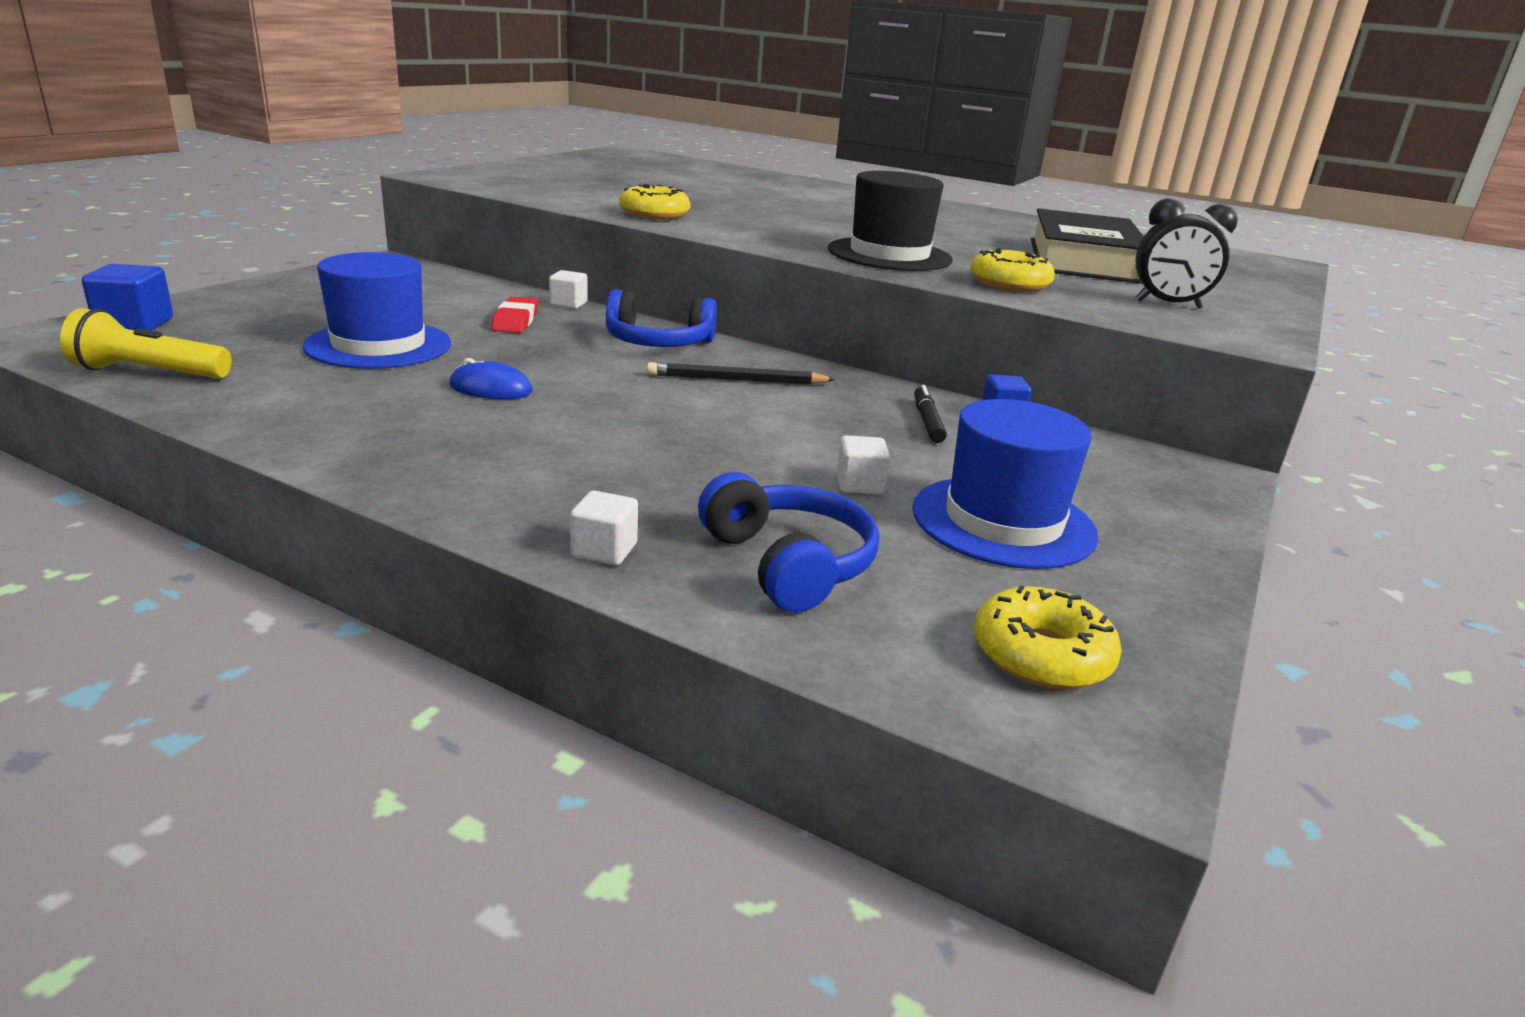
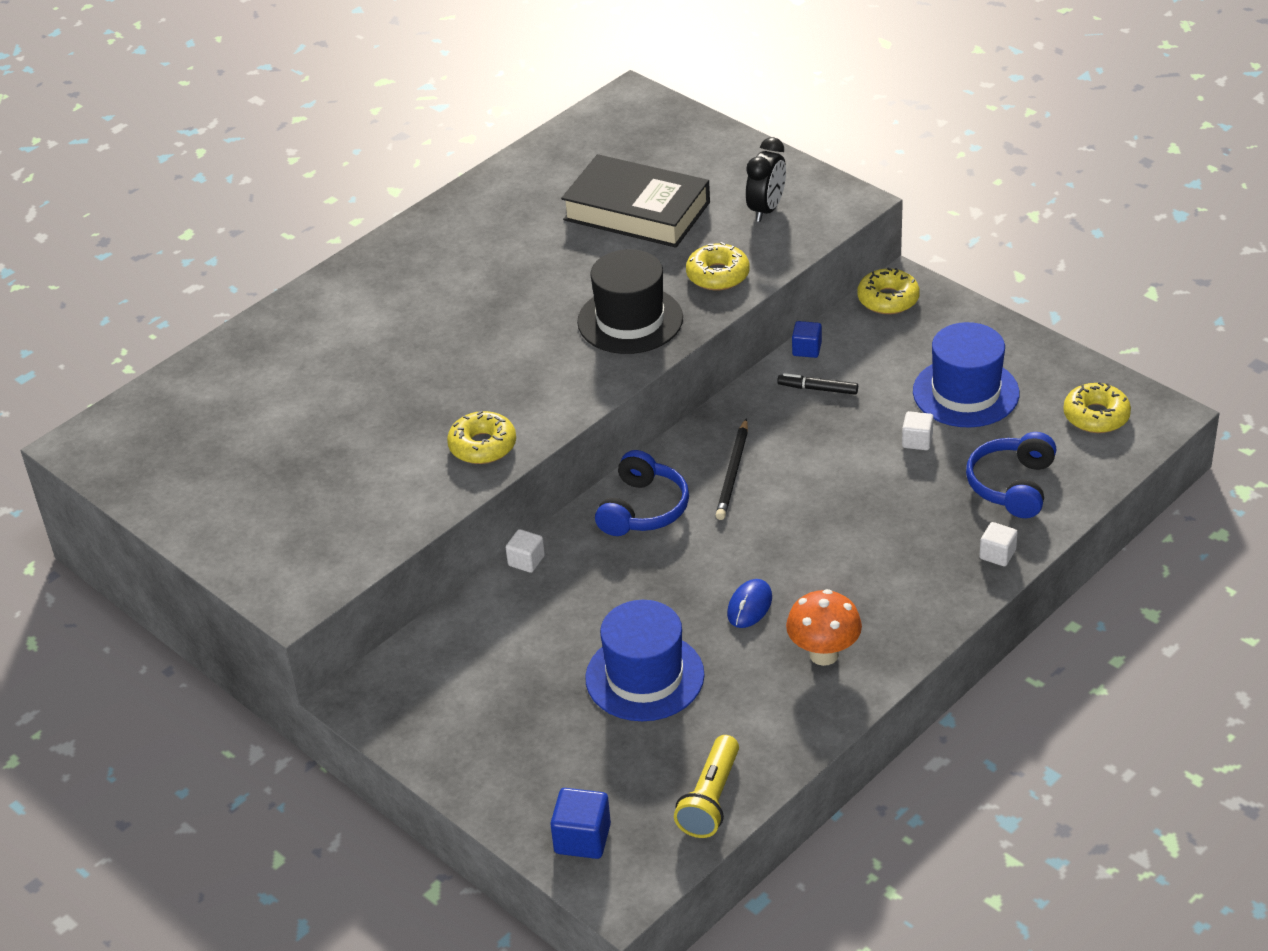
camera: 70 degrees left, 15 degrees up
(387, 427) = (824, 654): none -> orange mushroom
(515, 321) = (578, 595): red eraser -> none
(789, 563) = (1012, 485): blue headphones -> blue headphones turned 60 degrees counterclockwise
(1164, 463) = (888, 299): none -> yellow donut

